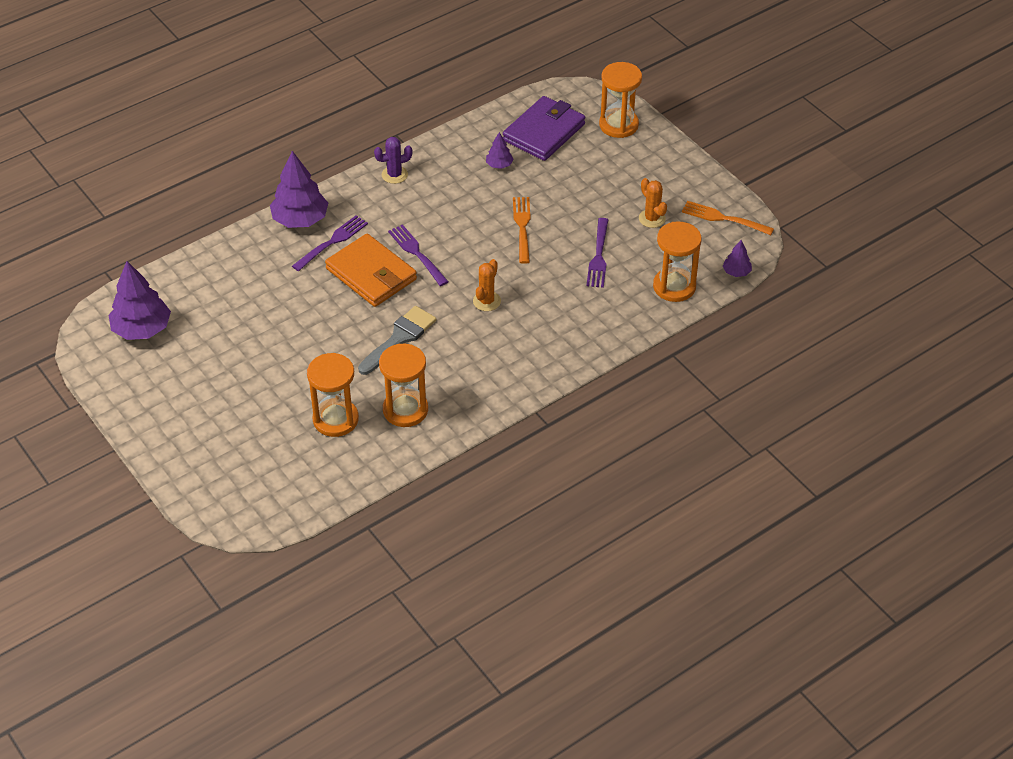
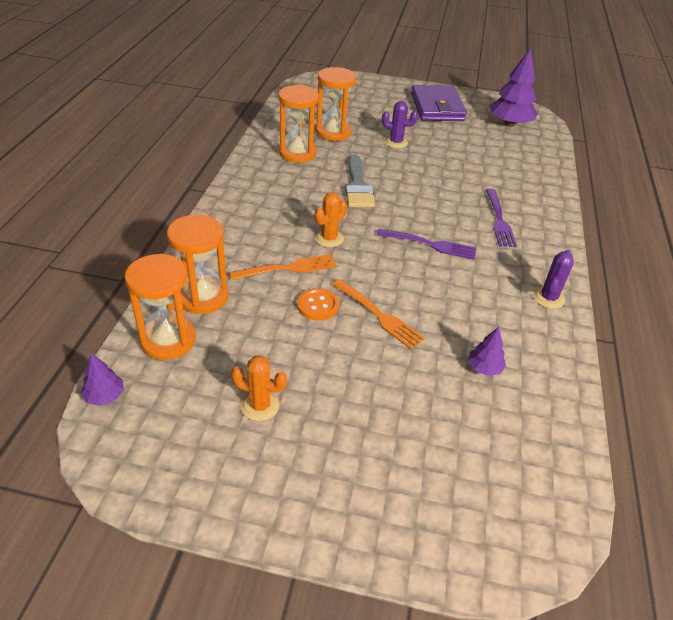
camera: 135 degrees right, 5 degrees down
(293, 370) = (396, 142): none -> purple cactus
(300, 220) = (545, 223): purple tree -> none
(371, 274) = (438, 214): orange wallet -> none
(486, 301) = (329, 238): orange cactus -> orange cactus turned 60 degrees clockwise
(544, 132) = (499, 445): purple wallet -> purple wallet (437, 107)
(555, 255) = (317, 305): none -> orange button
(598, 255) = (276, 329): purple fork -> none
(618, 125) = (436, 527): orange hourglass -> orange hourglass (203, 297)
(724, 218) = (169, 463): orange fork -> orange fork (287, 268)

